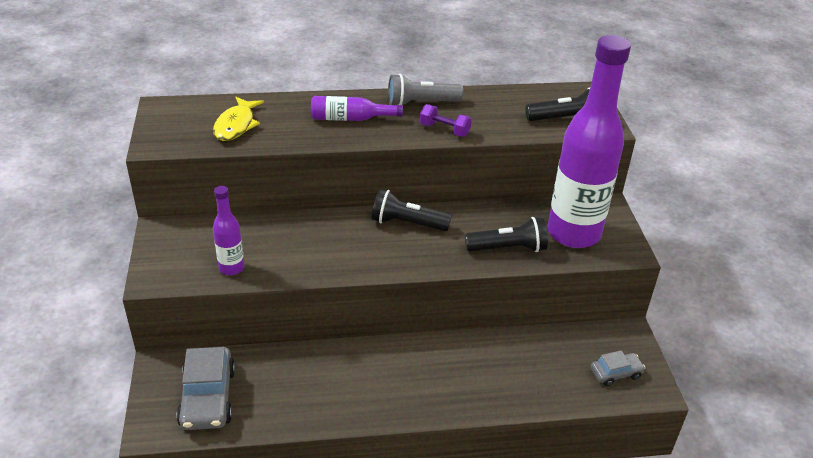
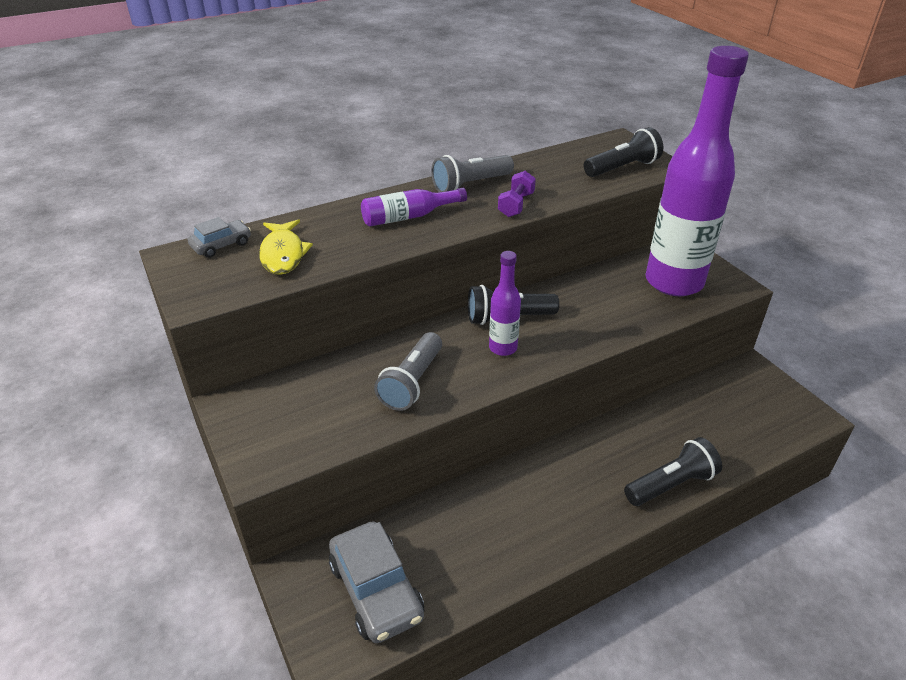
camera: 20 degrees left, 0 degrees up
(231, 268) = (348, 424): purple bottle -> purple bottle (503, 348)
(297, 252) = (412, 382): none -> grey flashlight
(444, 130) = (516, 205): purple dumbbell -> purple dumbbell turned 75 degrees counterclockwise
(508, 248) = (625, 314): black flashlight -> black flashlight (671, 484)
(616, 373) = (769, 411): grey car -> grey car (221, 245)

